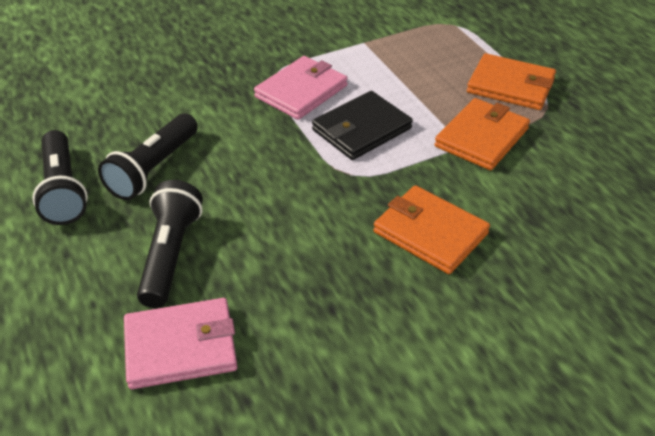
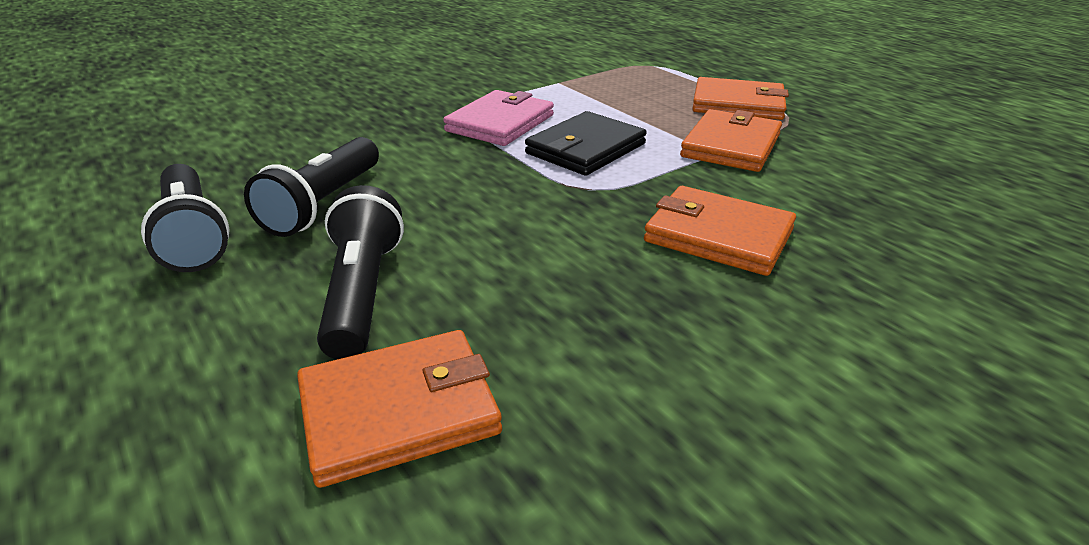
camera: 10 degrees left, 10 degrees down
(181, 346) = (399, 410): pink wallet -> orange wallet

